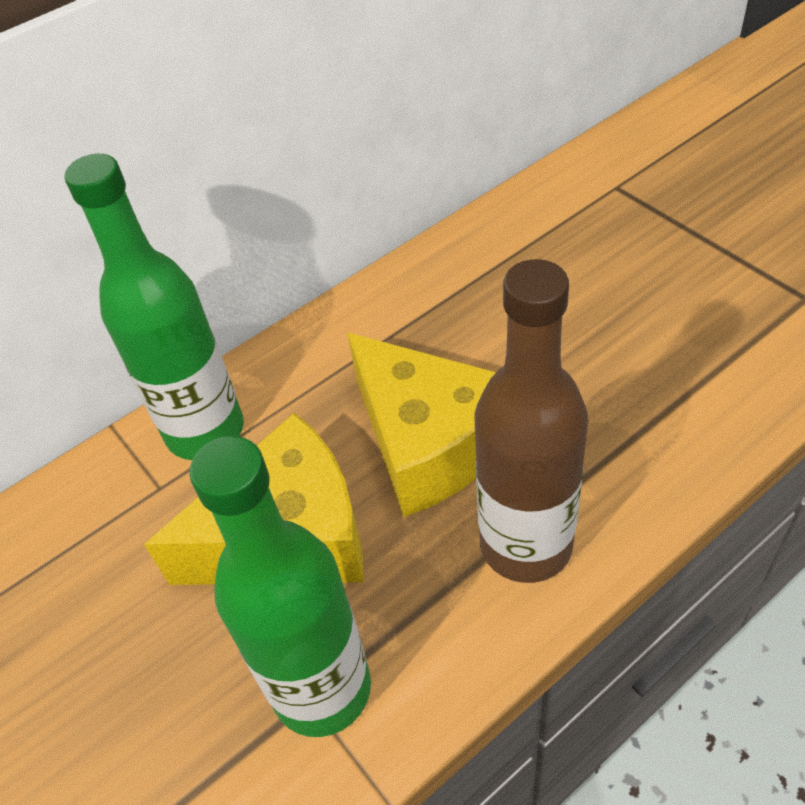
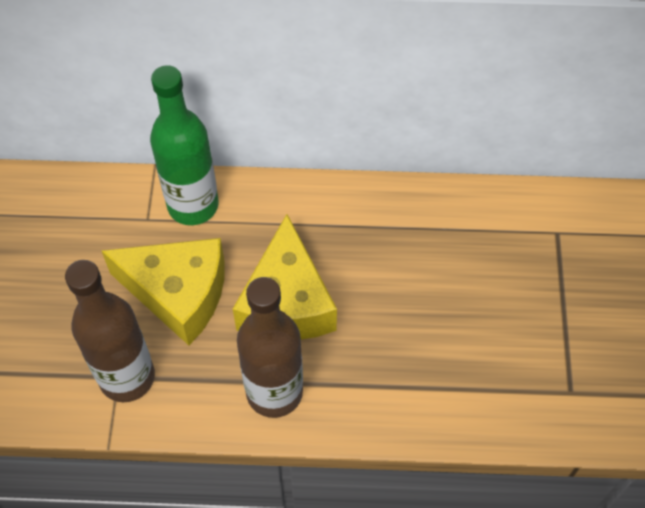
camera: 35 degrees right, 10 degrees up
(322, 689) = (127, 377): green bottle -> brown bottle

